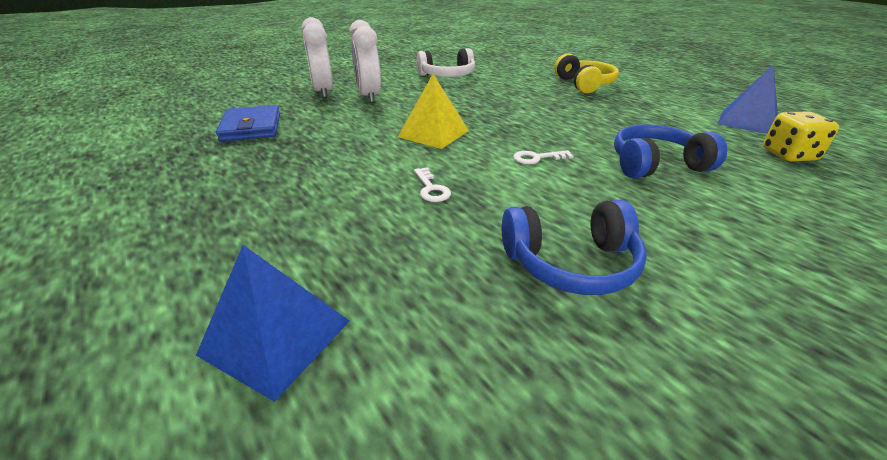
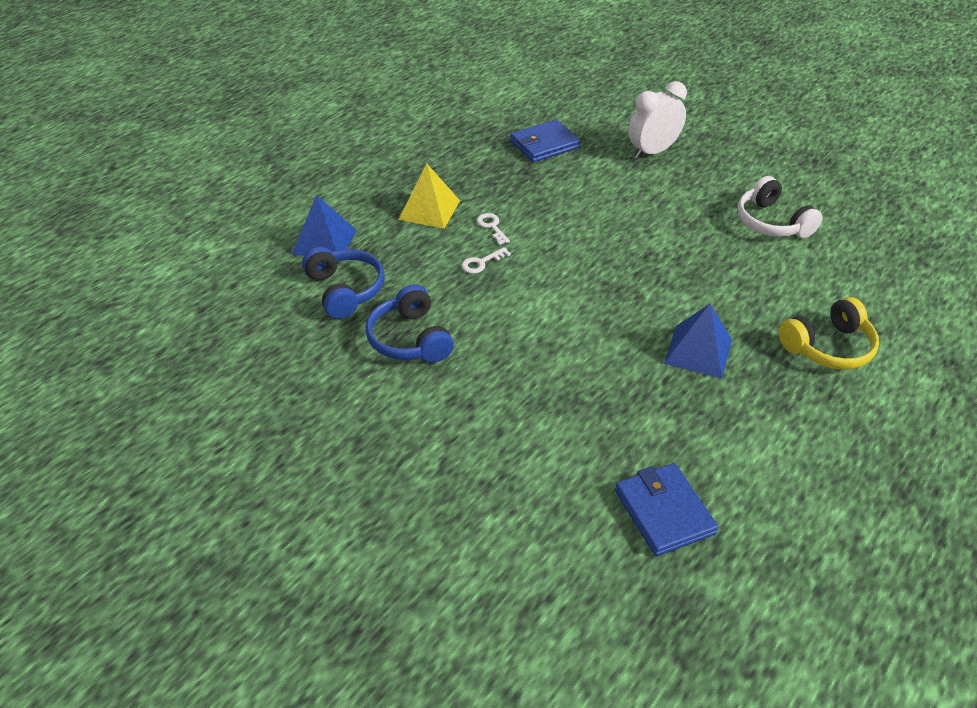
camera: 75 degrees right, 10 degrees up
(369, 96) = (658, 183): white clock -> none
(433, 133) = (585, 245): yellow pyramid -> yellow pyramid (429, 210)
(537, 158) = (562, 315): white key -> white key (492, 227)
(656, 165) = (585, 395): blue headphones -> blue headphones (345, 290)
(748, 121) = (768, 501): blue pyramid -> blue pyramid (698, 351)
(789, 155) = (664, 512): yellow dice -> blue wallet

